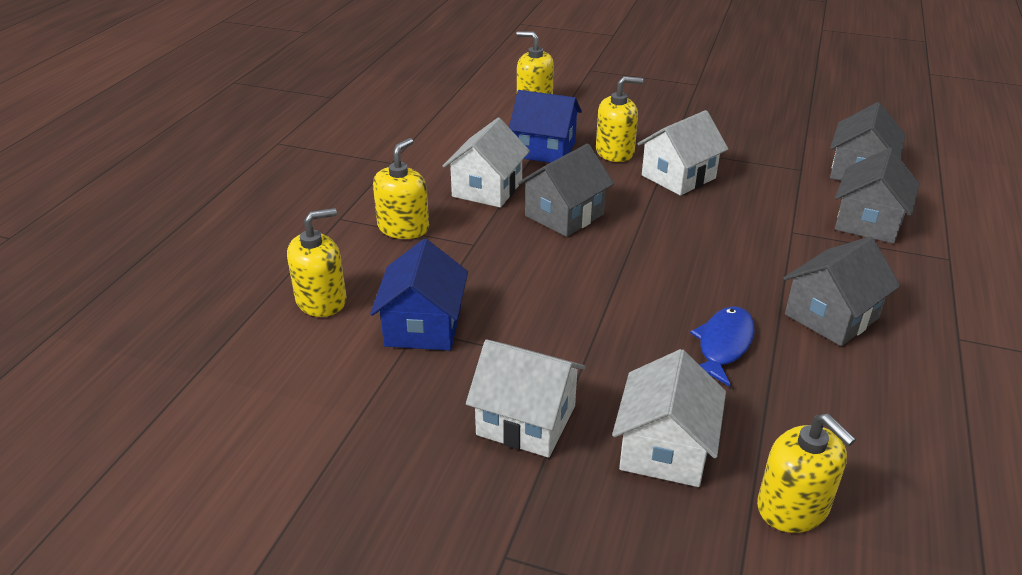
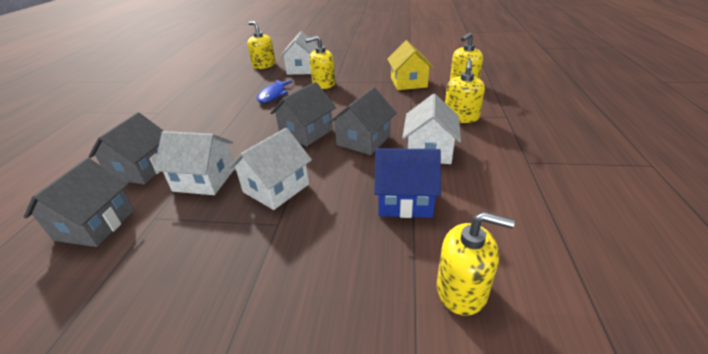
camera: 170 degrees right, 0 degrees up
(423, 326) = (408, 82): blue house -> yellow house
(526, 421) = (351, 68): white house -> white house (204, 179)
(615, 152) = (335, 209): yellow soap dispenser -> yellow soap dispenser (323, 84)
(831, 316) = (214, 112): grey house -> grey house (306, 132)

